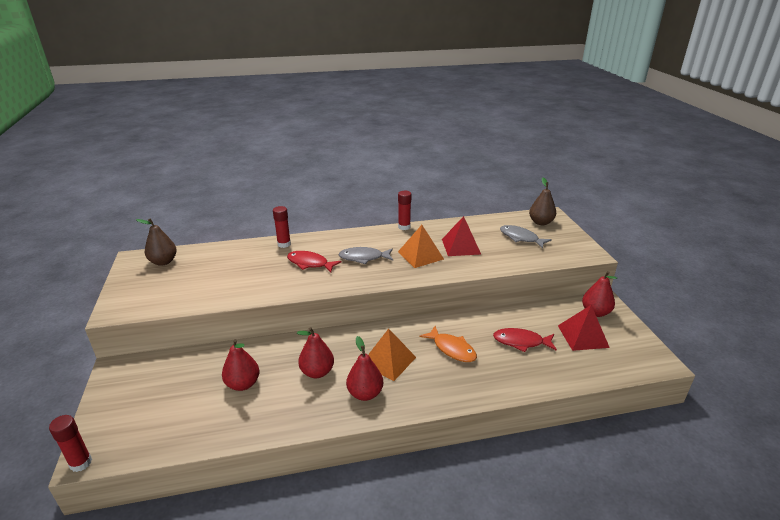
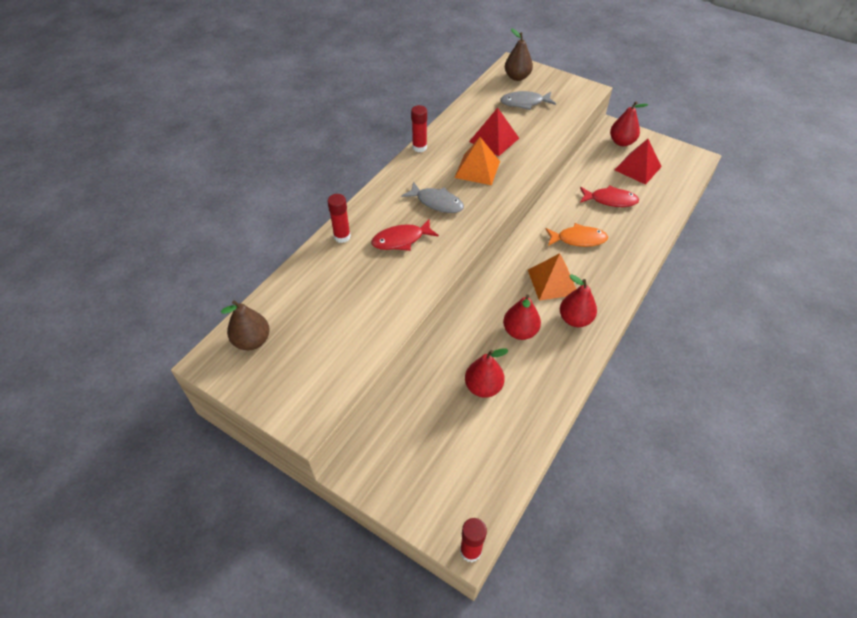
camera: 45 degrees left, 20 degrees up
(363, 258) = (437, 202): grey fish -> grey fish turned 105 degrees counterclockwise
(521, 342) = (610, 200): red fish -> red fish turned 135 degrees counterclockwise

